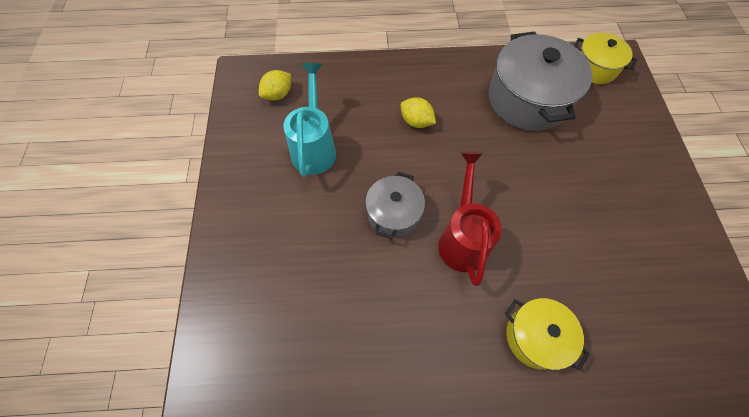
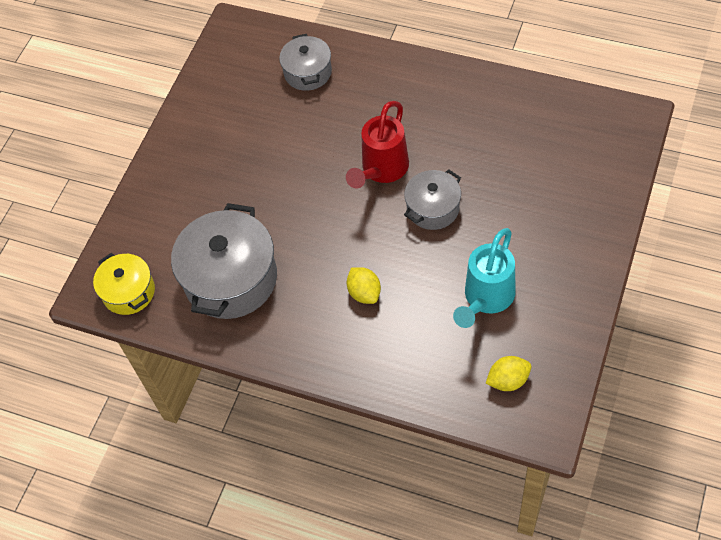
camera: 150 degrees left, 5 degrees down
(535, 337) = (366, 90): yellow pot -> none
(618, 339) = (308, 72): none -> grey pot

